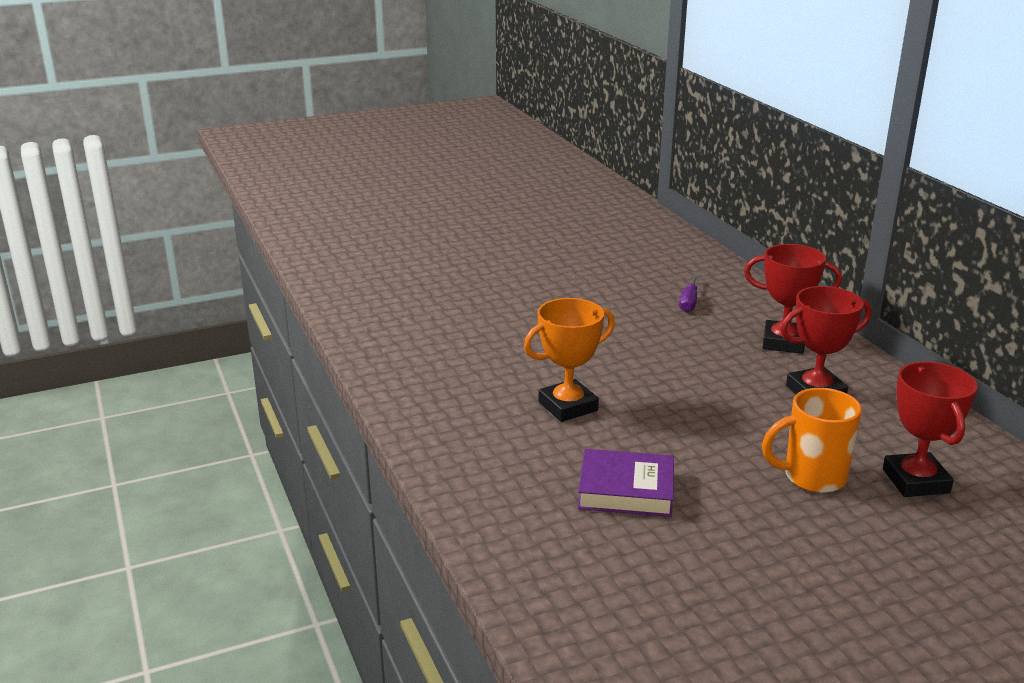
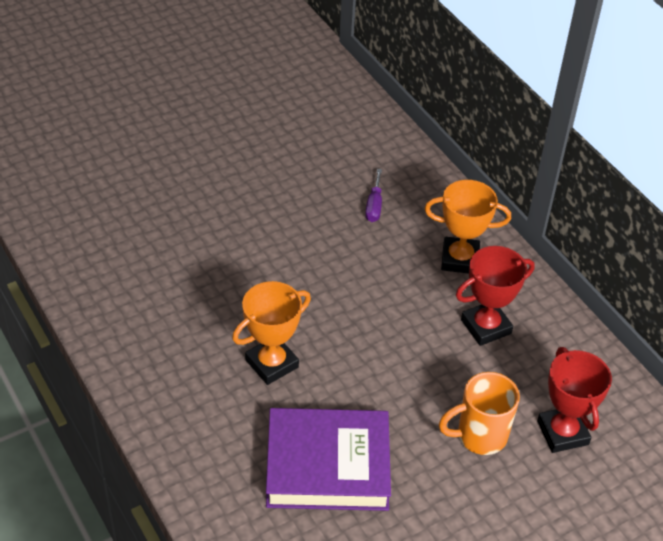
camera: 10 degrees left, 20 degrees up
(626, 490) = (327, 465): purple book -> purple book, size x1.58
(783, 342) = (460, 259): red trophy -> orange trophy

